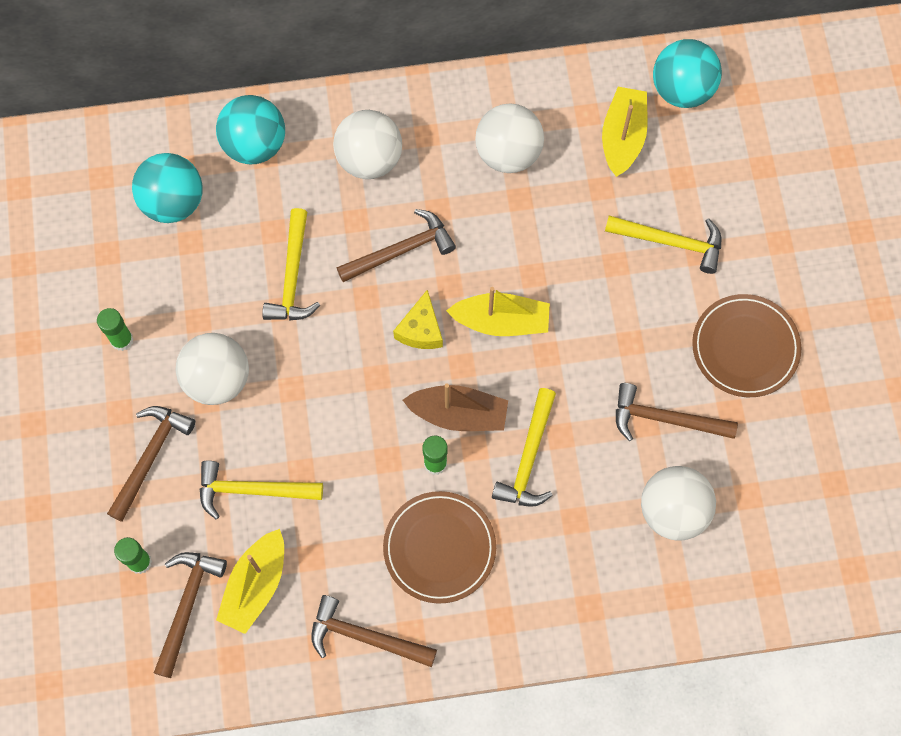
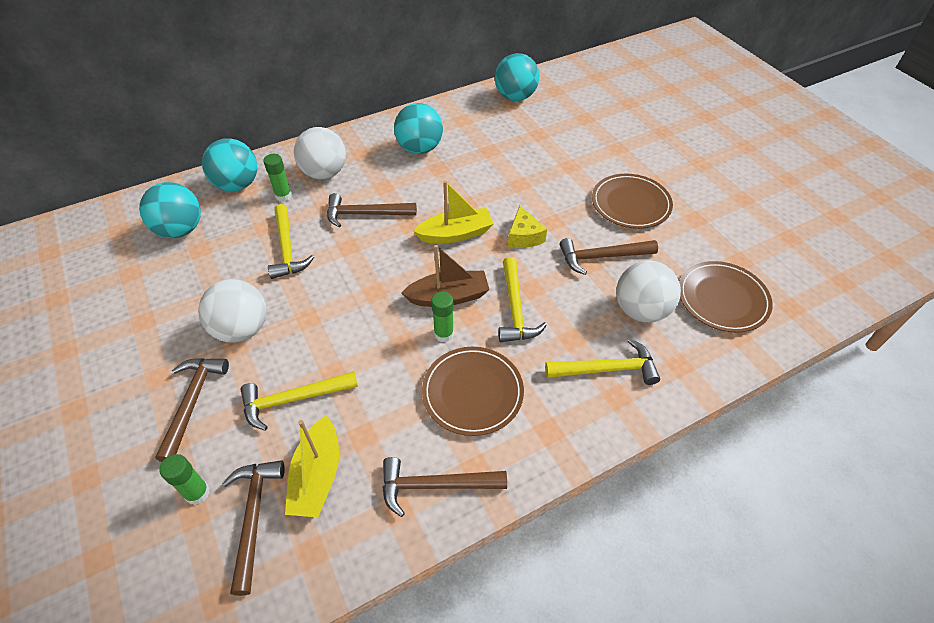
camera: 20 degrees left, 20 degrees down
(122, 340) = (151, 325): green glue stick -> green glue stick (283, 196)
(401, 250) = (365, 214): brown hammer -> brown hammer turned 135 degrees counterclockwise
(421, 329) = (398, 254): yellow cheese -> yellow cheese (524, 236)
(508, 153) = (420, 148): white ball -> turquoise ball
(623, 137) = (490, 125): yellow boat -> none
(671, 242) = (549, 165): yellow hammer -> yellow hammer (607, 369)
(778, 529) = (722, 299): none -> brown plate

